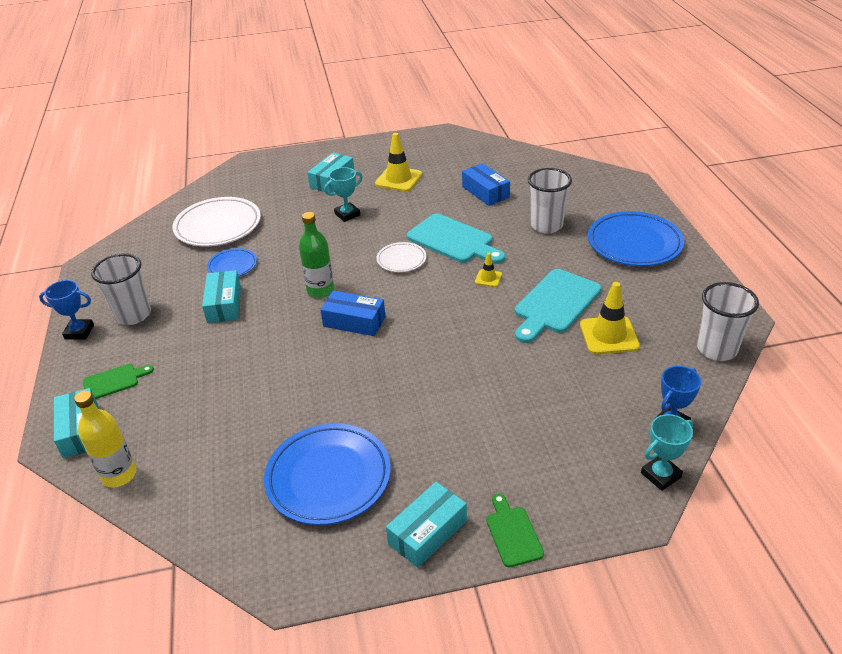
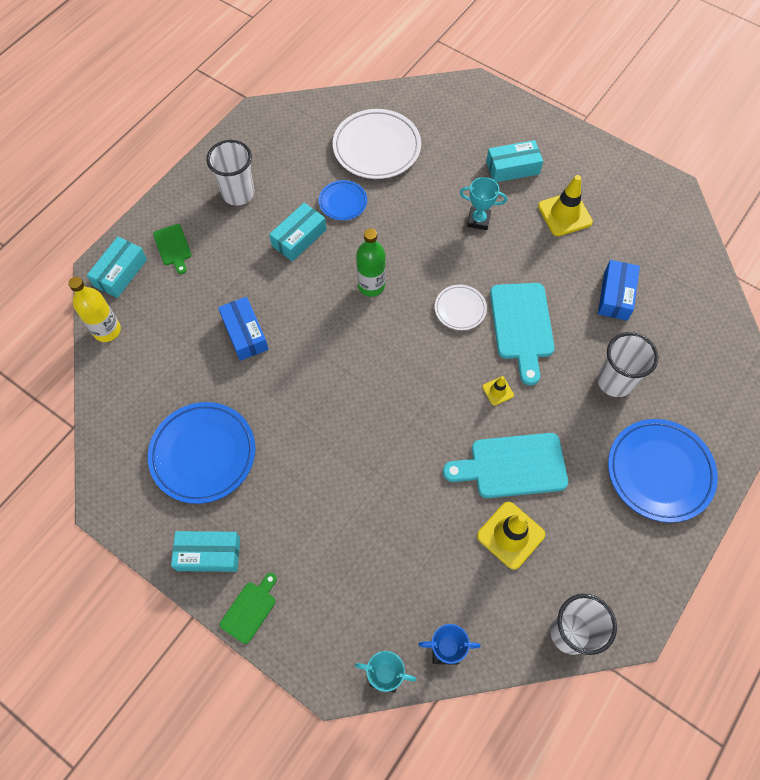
camera: 45 degrees right, 25 degrees up
(79, 332) = (195, 180): blue trophy -> none
(114, 381) = (173, 247): green cutting board -> green cutting board turned 45 degrees clockwise
(354, 321) = (359, 339): blue box -> blue box (245, 333)

